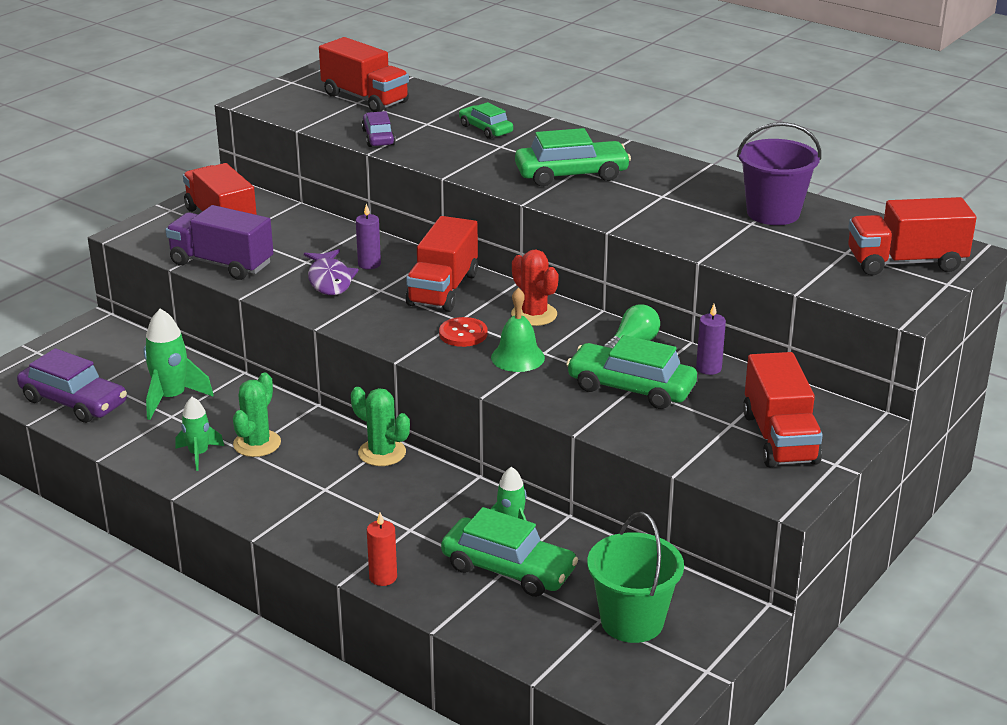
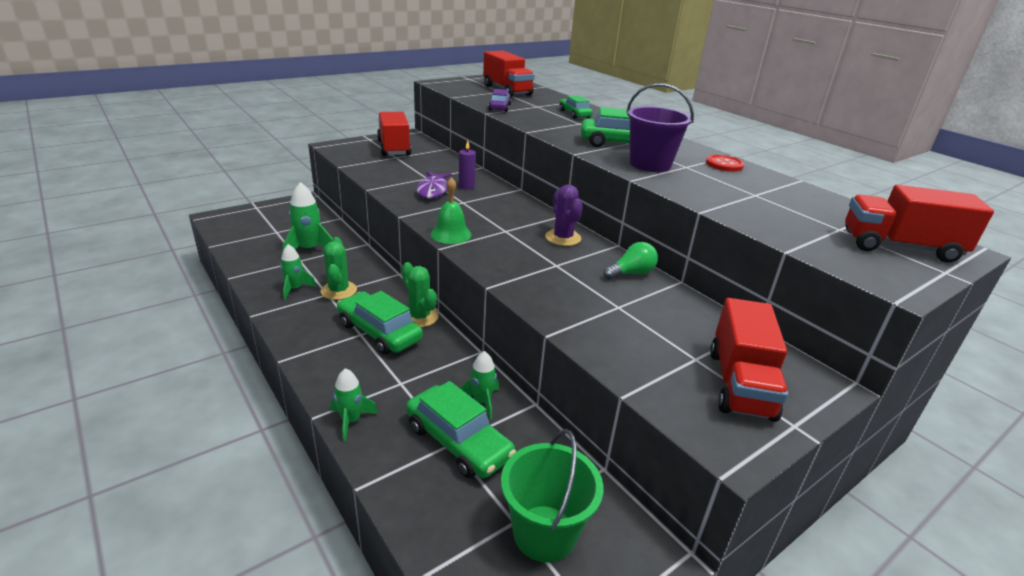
camera: 15 degrees right, 0 degrees up
(74, 401) = (249, 239): purple car -> none
(221, 264) = (372, 169): purple truck -> none
(257, 444) = (339, 290): green cactus -> green cactus turned 45 degrees counterclockwise
(383, 577) = (351, 421): red candle -> green rocket
(443, 289) = (506, 210): red truck -> none
(463, 334) = (502, 240): red button -> red button (724, 165)
(517, 357) = (533, 264): green bell -> green bell (451, 234)
(534, 314) = (563, 238): red cactus -> purple cactus
(631, 388) = (615, 307): green car -> green car (379, 332)
(708, 368) = (689, 305): purple candle -> none
(773, 213) = (776, 191): purple bucket -> purple bucket (650, 164)

